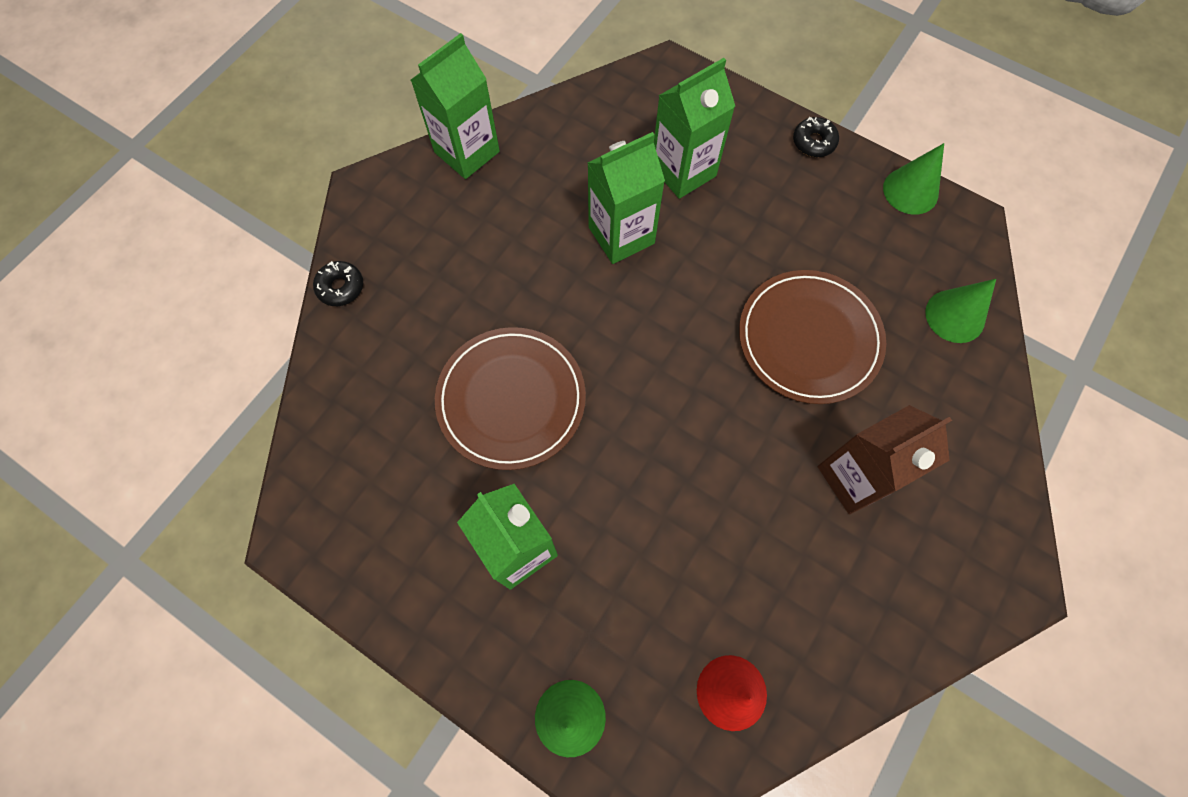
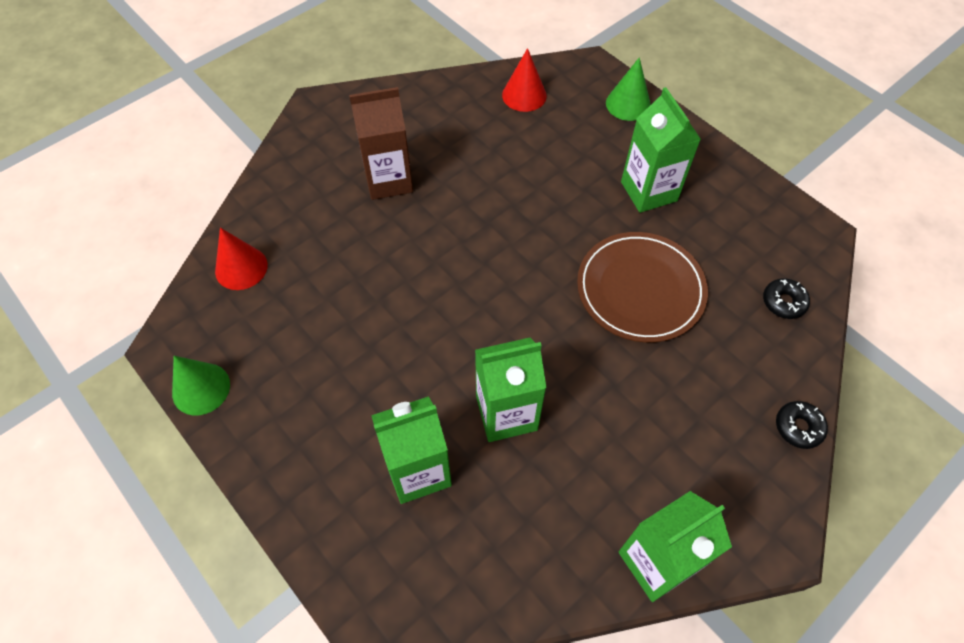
camera: 165 degrees left, 10 degrees down
(809, 339) = (372, 278): brown plate -> none
(813, 142) = (263, 470): black donut -> black donut (783, 302)
(955, 316) = (241, 268): green cone -> red cone

